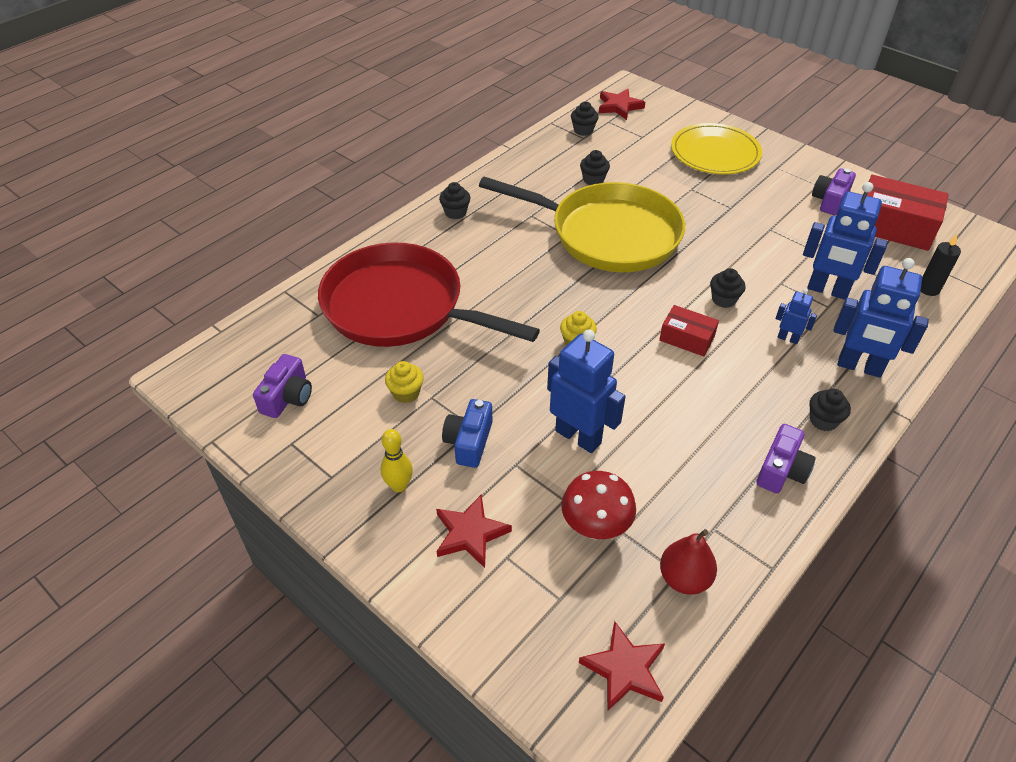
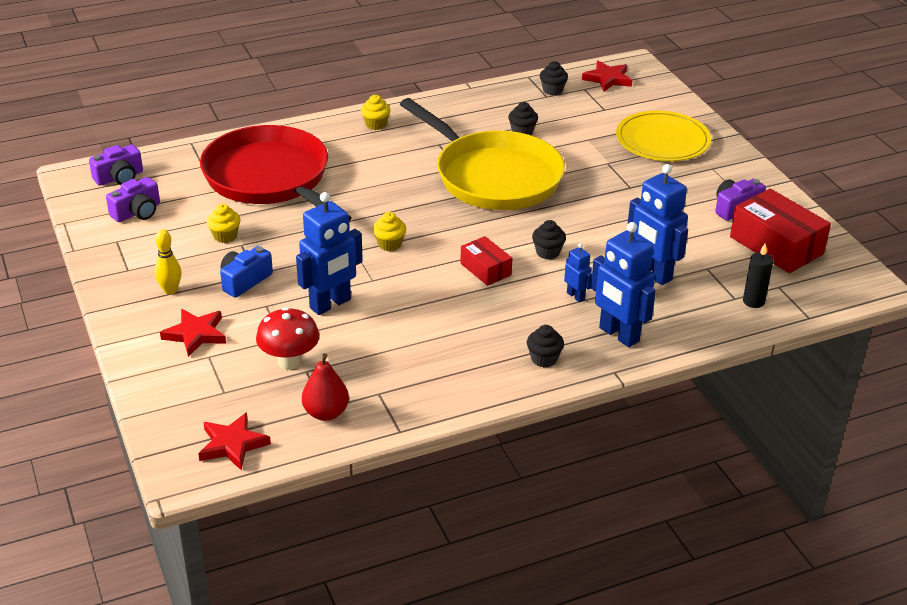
camera: 25 degrees right, 10 degrees down
(455, 212) = (376, 124): black cupcake -> yellow cupcake
(578, 436) = (330, 304): blue robot -> blue robot turned 75 degrees clockwise
(781, 470) = (472, 377): purple camera -> purple camera (119, 177)

